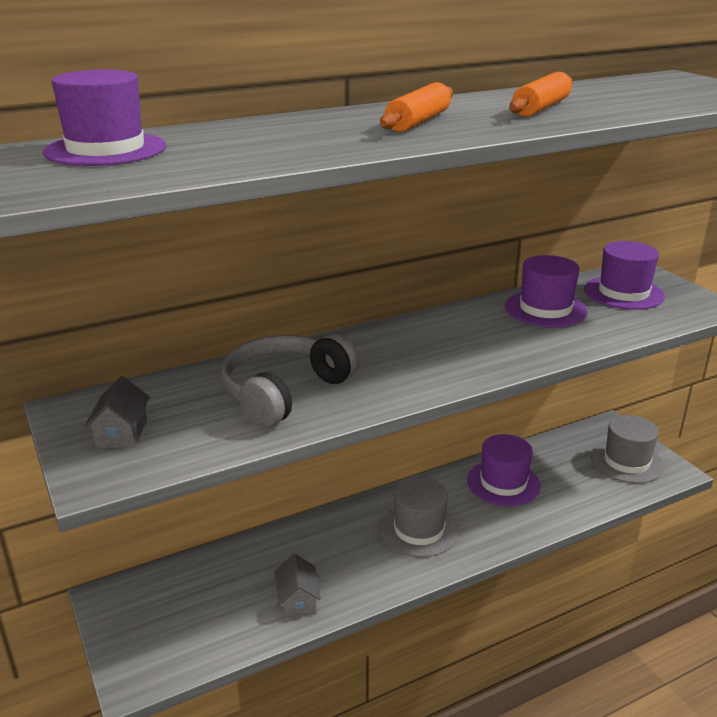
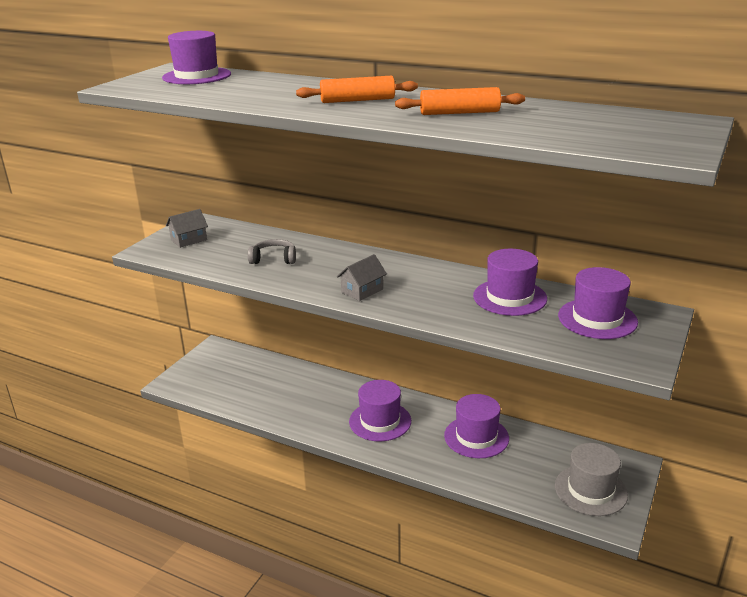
camera: 55 degrees right, 0 degrees up
(284, 392) = (274, 259): grey headphones -> grey headphones, size x0.54
(298, 601) = (269, 405): grey house -> grey house (362, 291)
(419, 530) = (380, 421): grey hat -> purple hat

